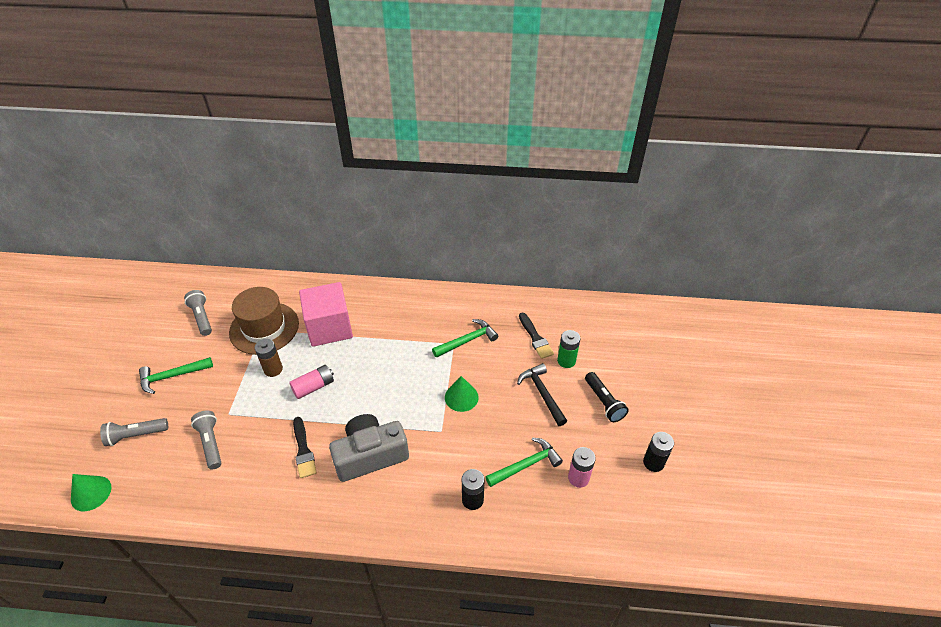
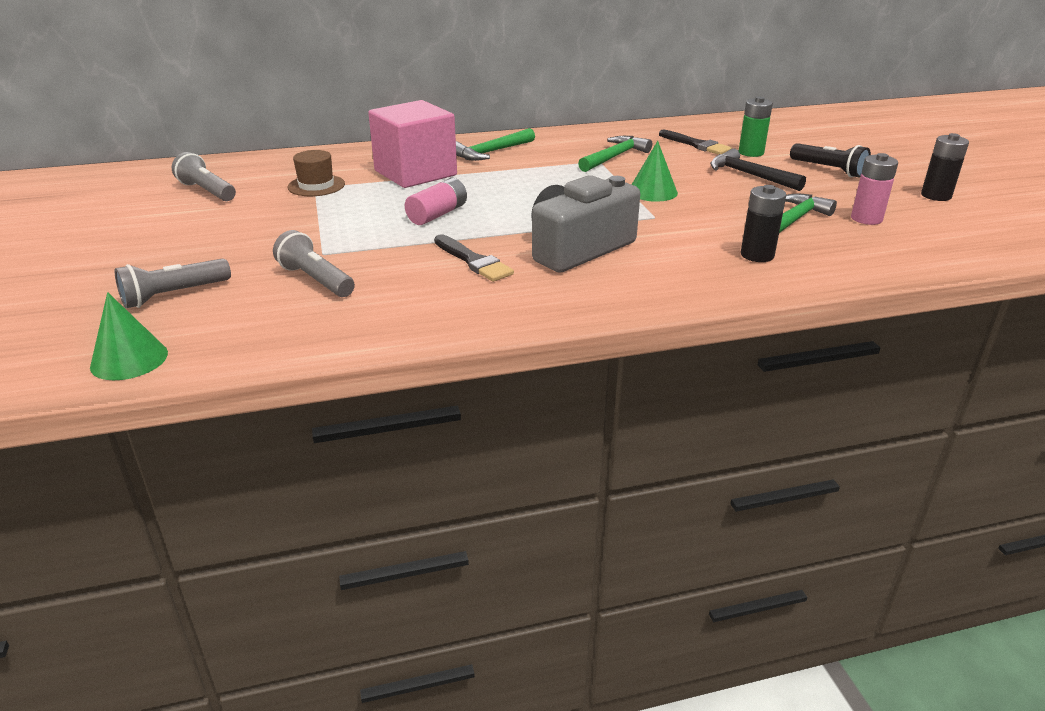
camera: 20 degrees left, 15 degrees down
(172, 376) = (197, 239): green hammer -> green hammer (491, 152)
(264, 328) = (316, 186): brown hat -> brown hat, size x0.53
(273, 369) = (361, 211): brown battery -> none

